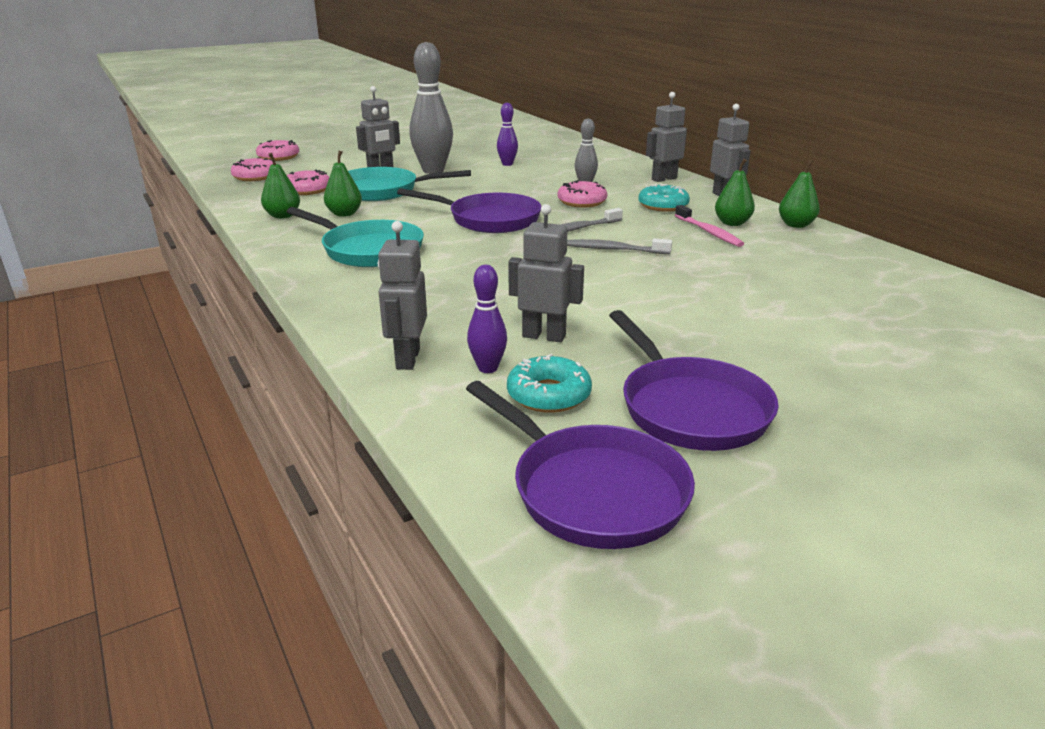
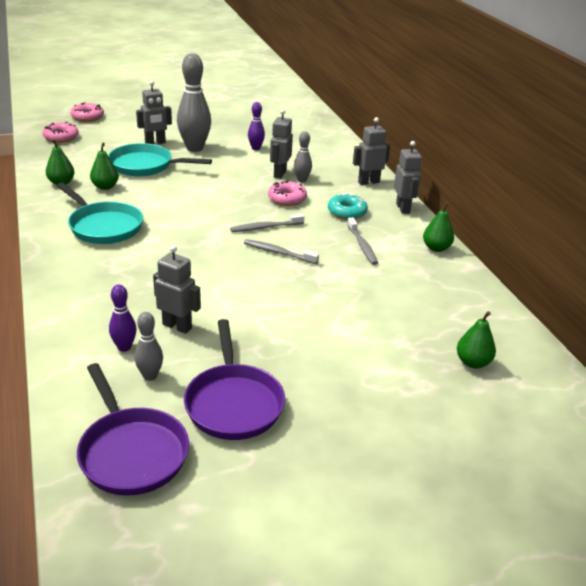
camera: 10 degrees right, 5 degrees up
(307, 190) = (91, 157): pink donut -> none
(407, 359) = (77, 330): grey robot -> grey robot (279, 174)
(489, 219) = (206, 208): purple pan -> none
(548, 395) = (150, 376): turquoise donut -> grey bowling pin
(709, 232) = (362, 245): pink toothbrush -> grey toothbrush
(732, 223) = (387, 239): green pear -> green pear (473, 362)

